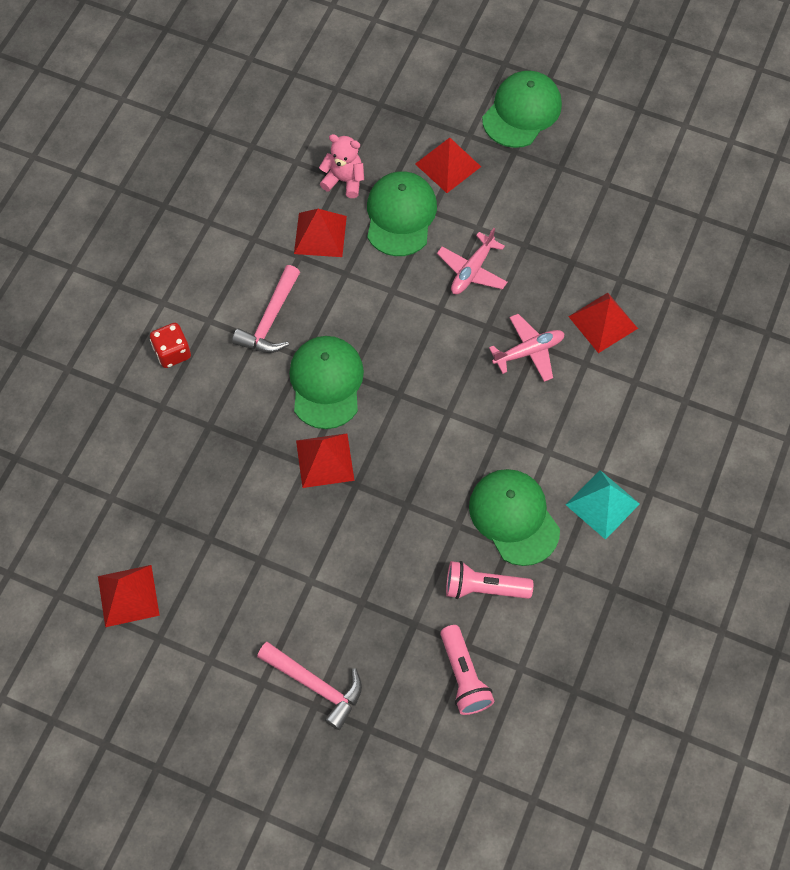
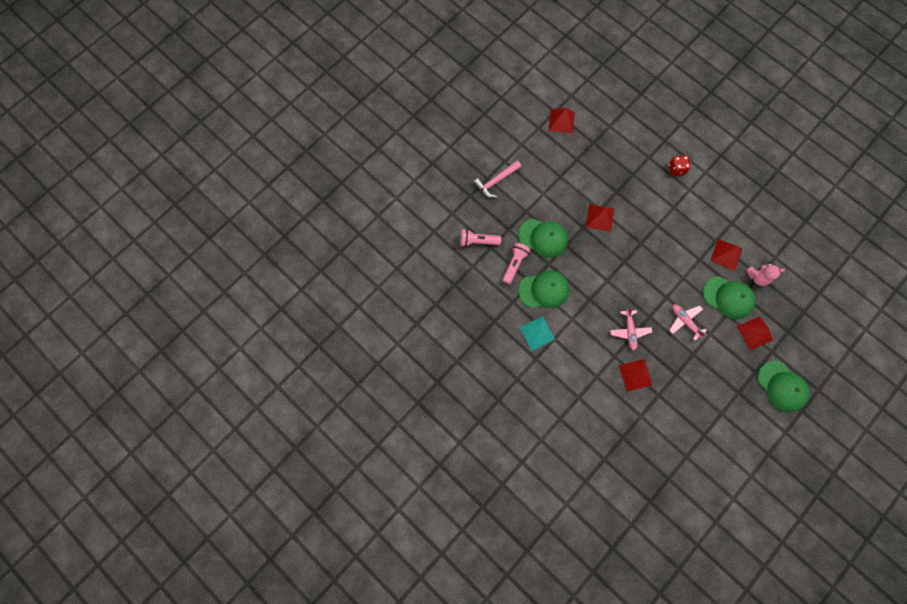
camera: 110 degrees right, 10 degrees up
(270, 320) = (682, 217): pink hammer -> none
(326, 383) = (640, 231): green cap -> green cap (543, 238)
(344, 180) = (757, 277): pink teddy bear -> pink teddy bear turned 45 degrees clockwise

